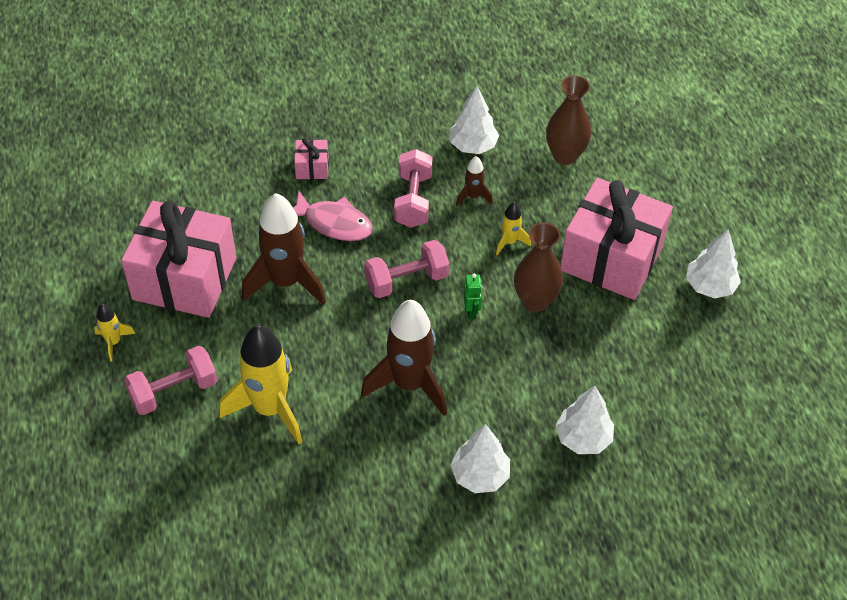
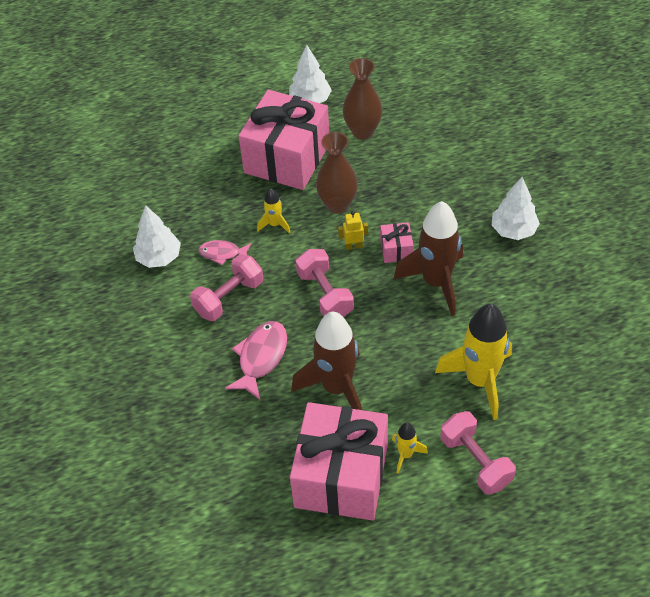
camera: 90 degrees left, 0 degrees up
(114, 342) = (428, 526): yellow rocket -> yellow rocket (406, 455)
(312, 167) = (189, 385): pink gift -> pink gift (396, 250)
(413, 200) = (229, 298): pink dumbbell -> pink dumbbell turned 45 degrees counterclockwise
(471, 311) = (353, 246): green robot -> yellow robot
(473, 196) = (222, 253): brown rocket -> pink fish
(565, 155) = (171, 191): brown vase -> brown vase (362, 131)
(583, 438) = (466, 171): white tree -> none

